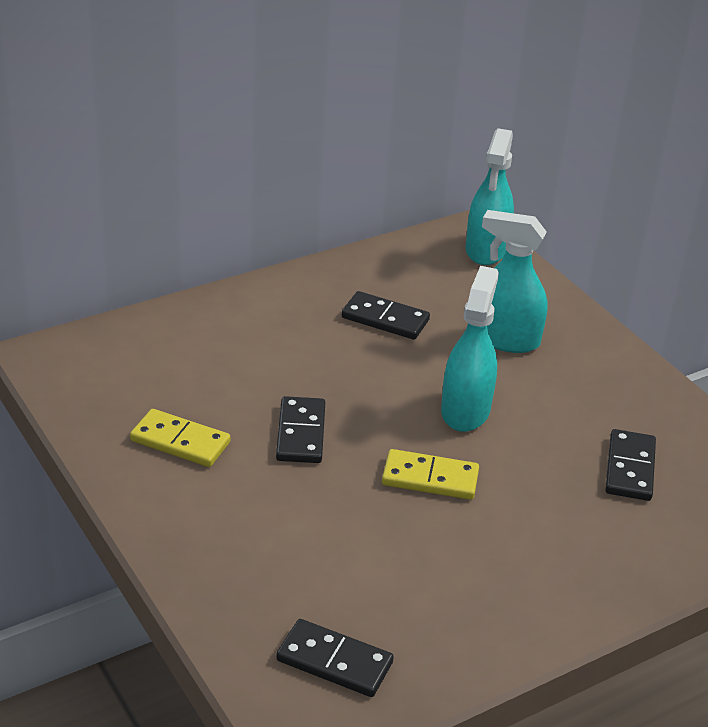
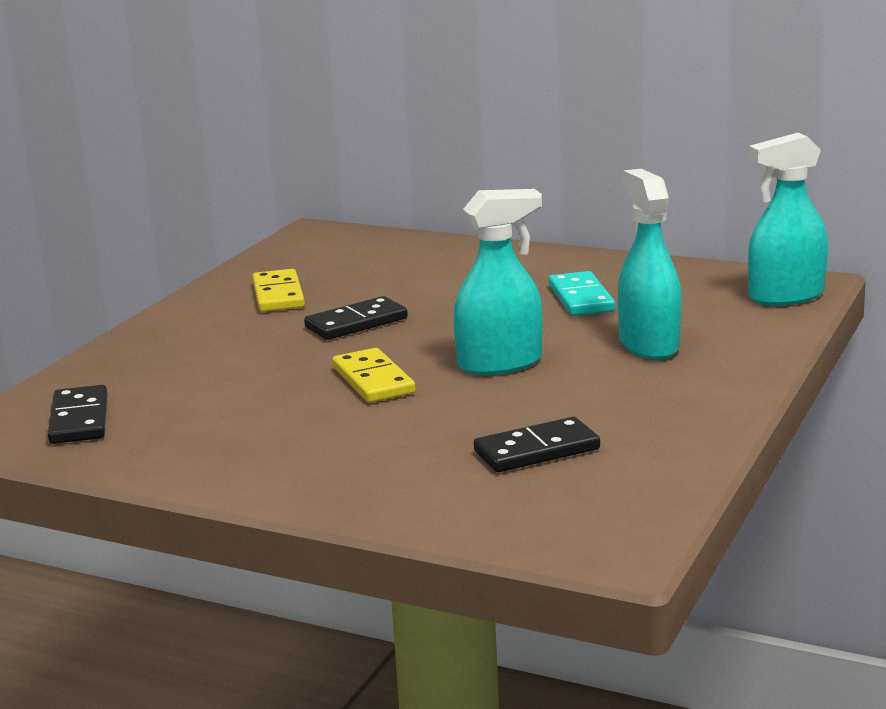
camera: 60 degrees right, 15 degrees down
(385, 319) = (581, 298): black domino -> turquoise domino

